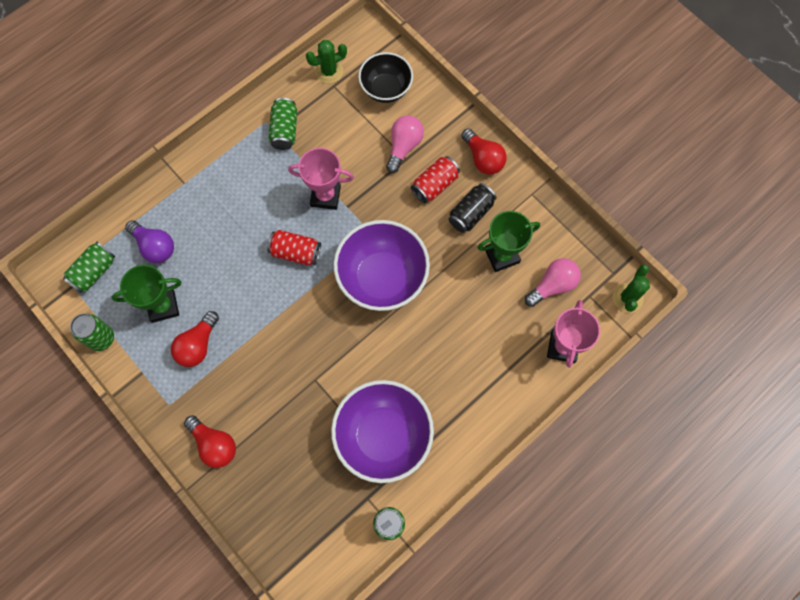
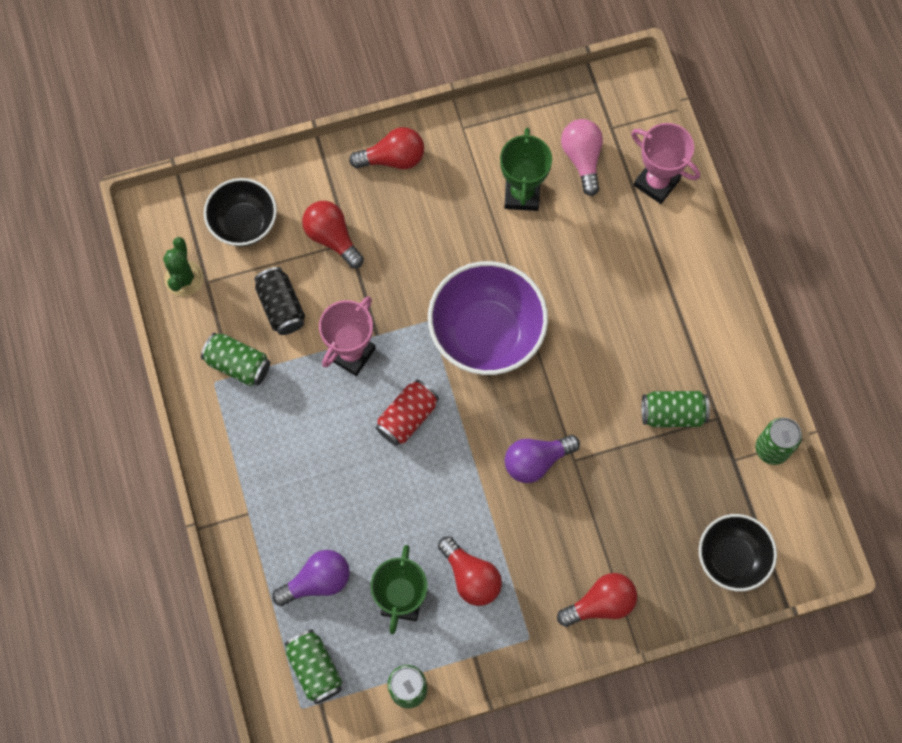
camera: 65 degrees left, 0 degrees up
(288, 528) = (731, 558): none -> black bowl
(302, 353) = (536, 461): none -> purple light bulb
(383, 436) = (672, 413): purple bowl -> green can
(404, 147) = (332, 238): pink light bulb -> red light bulb
(435, 185) = (399, 225): red can -> none
(471, 213) = (454, 203): black can -> black can (281, 307)
(627, 298) = (632, 91): green cactus -> none

